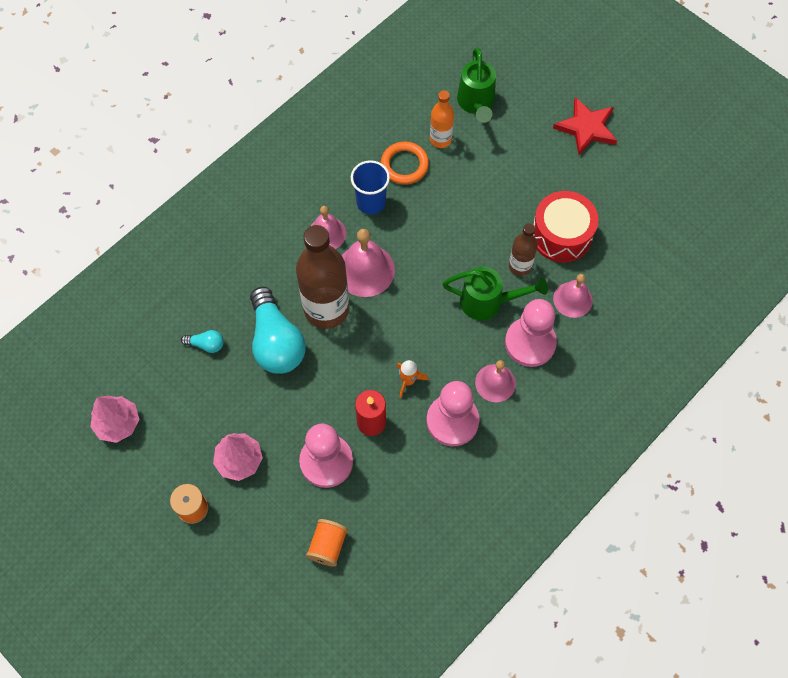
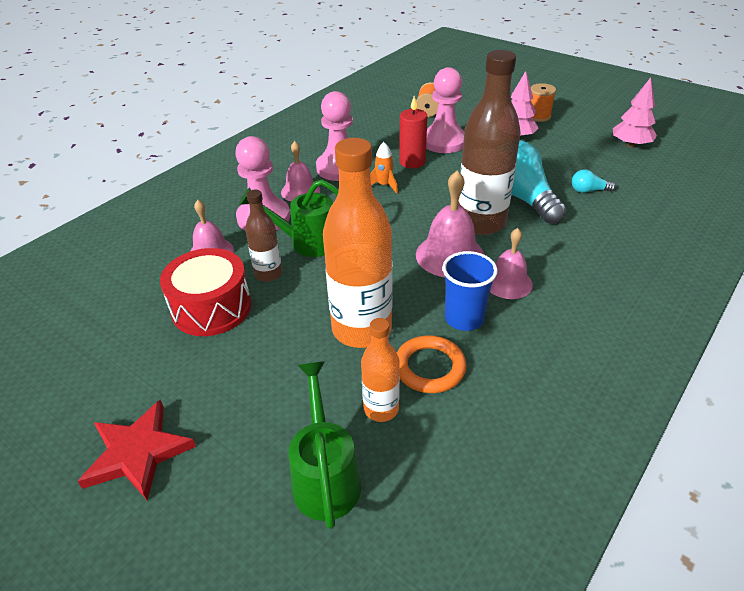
camera: 175 degrees right, 25 degrees down
(447, 201) = (361, 329): none -> orange bottle

